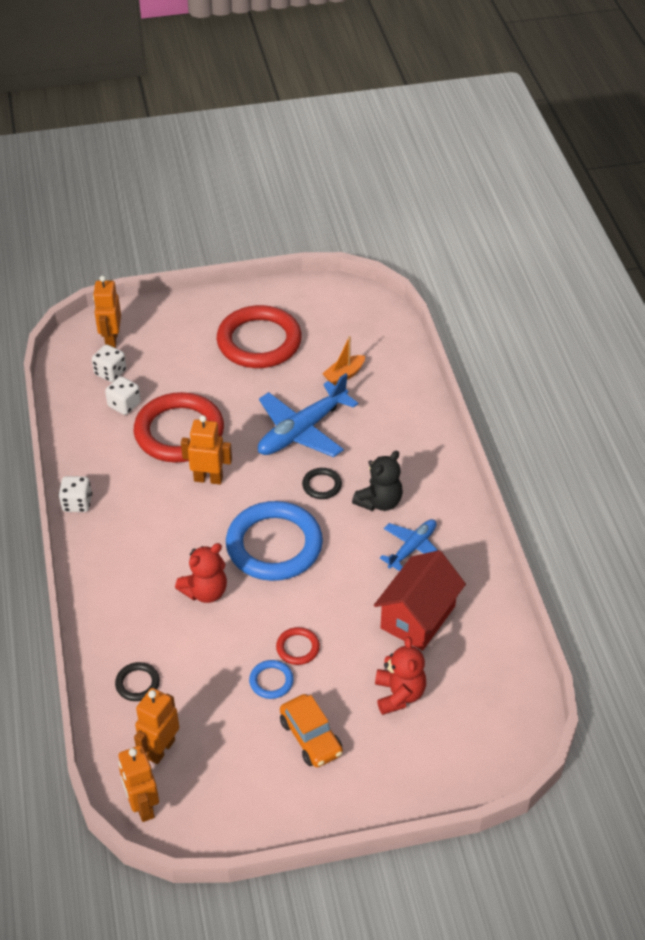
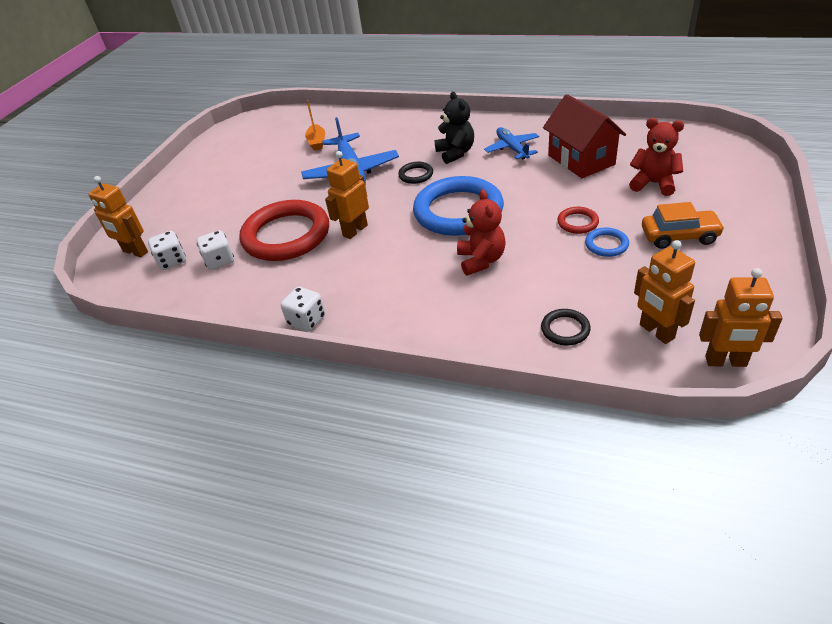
camera: 55 degrees left, 5 degrees down
(259, 341) = (237, 173): red ring -> none

